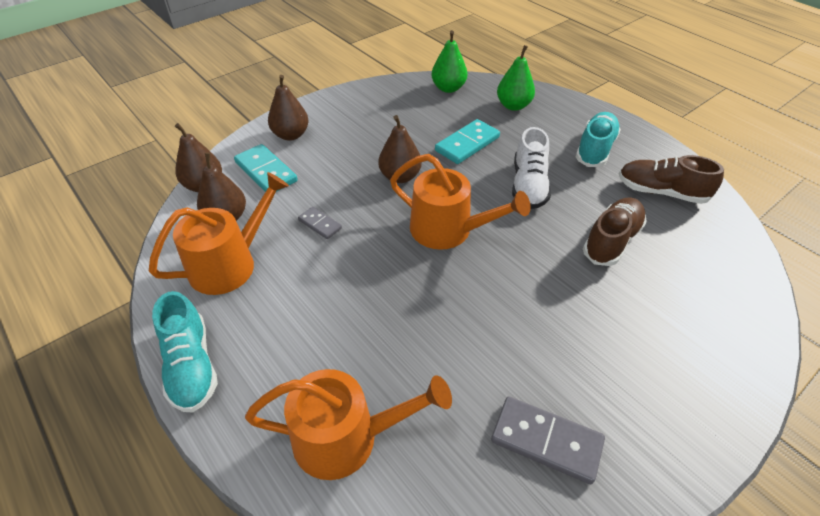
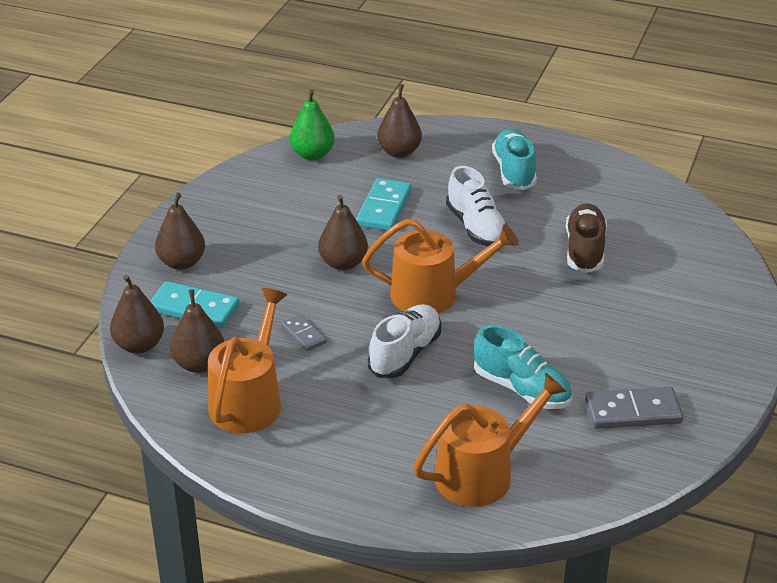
camera: 30 degrees left, 10 degrees down
(191, 366) = (301, 485): turquoise shoe -> turquoise shoe (522, 389)
(320, 224) = (304, 334): grey domino -> grey domino turned 45 degrees clockwise
(381, 275) = (405, 353): none -> white shoe
(513, 106) = (399, 152): green pear -> brown pear
(661, 192) = (599, 192): brown shoe -> none

